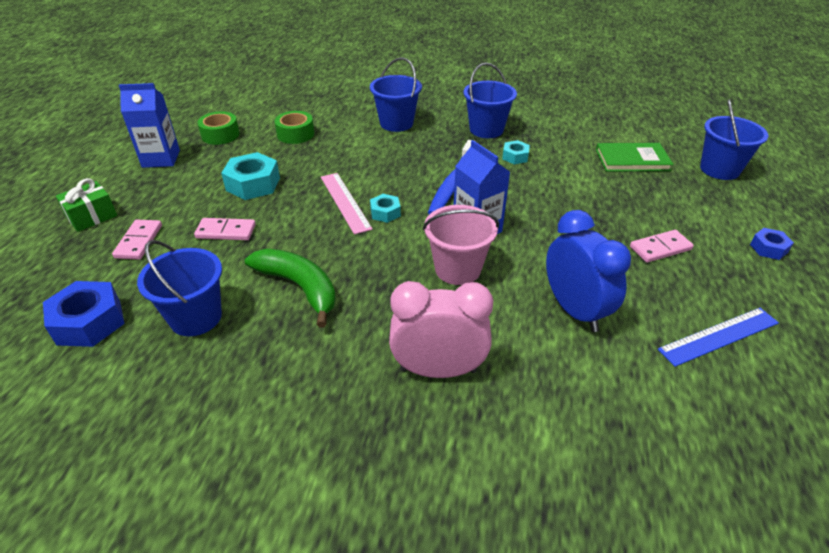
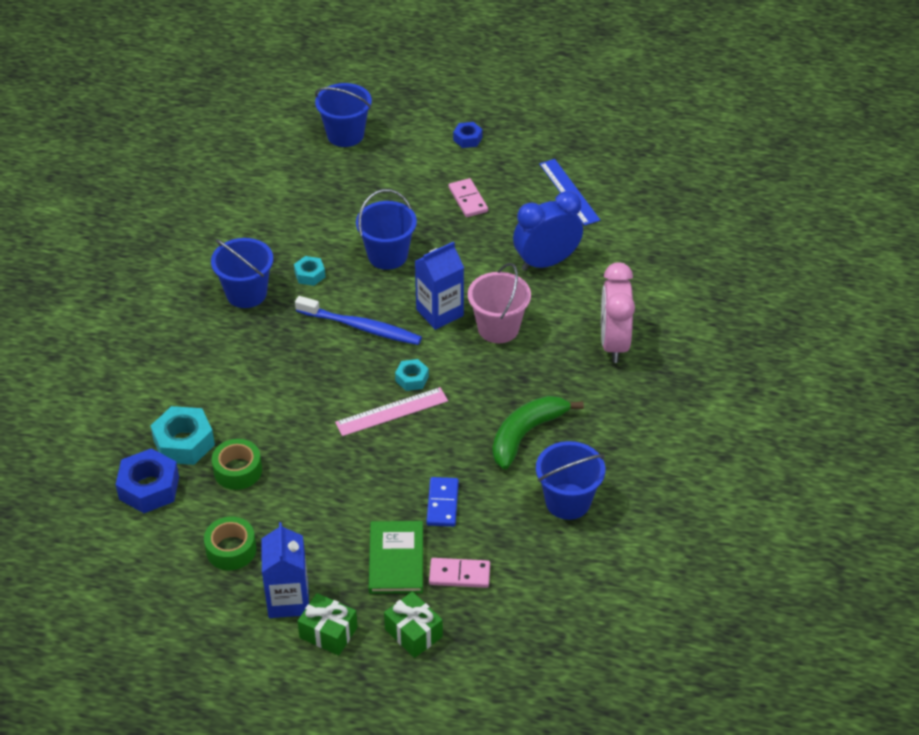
camera: 90 degrees left, 5 degrees up
(89, 322) = (578, 578): blue nut -> blue nut (149, 488)
(119, 176) = (328, 632): none -> green gift
(226, 231) = (442, 503): pink domino -> blue domino
(253, 184) = (353, 495): turquoise nut -> turquoise nut (184, 442)
(396, 123) = (220, 373): blue bucket -> blue bucket (387, 255)
(632, 160) = (323, 189): green book -> green book (396, 559)

